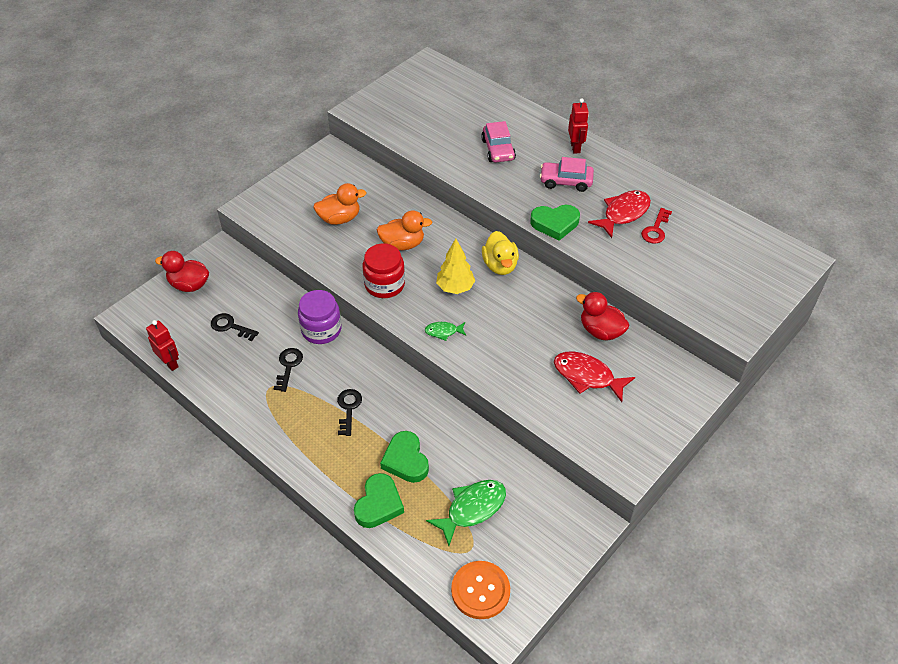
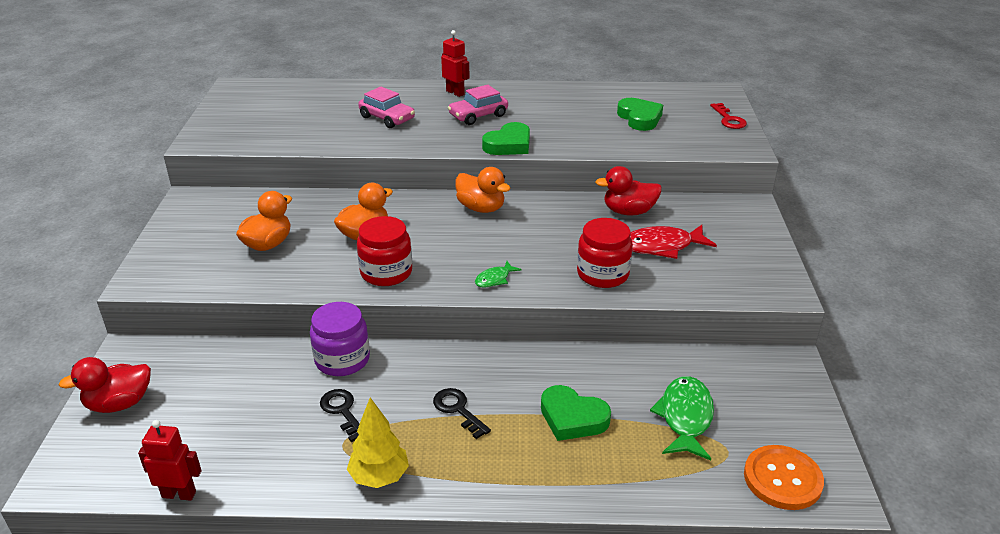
camera: 40 degrees left, 15 degrees down
(230, 326) = (224, 414): black key -> none
(378, 504) = (596, 473): green heart -> green heart (639, 118)
(455, 288) = (461, 242): yellow tree -> yellow tree (379, 477)
(500, 265) = (481, 208): yellow duck -> orange duck
(517, 373) = (603, 274): none -> red jar
(623, 213) = (555, 116): red fish -> none
(655, 229) = (594, 116): red key -> red key (728, 119)

